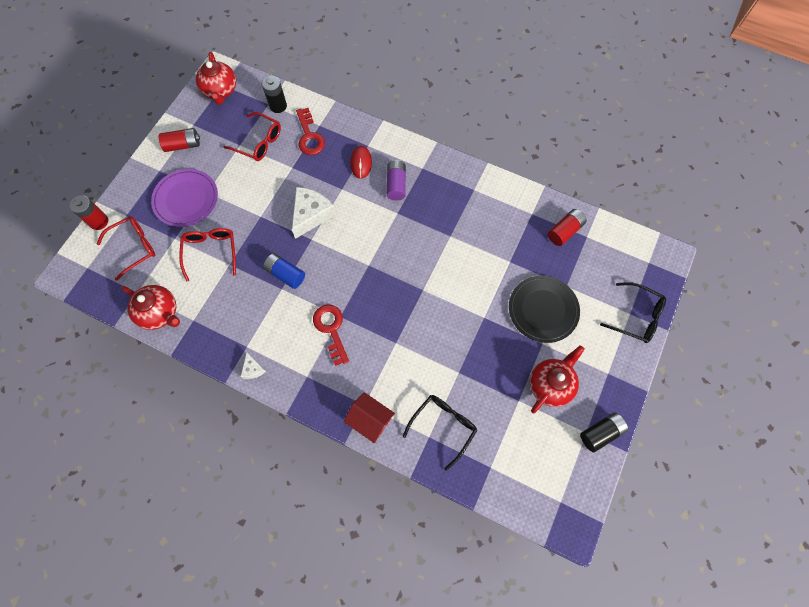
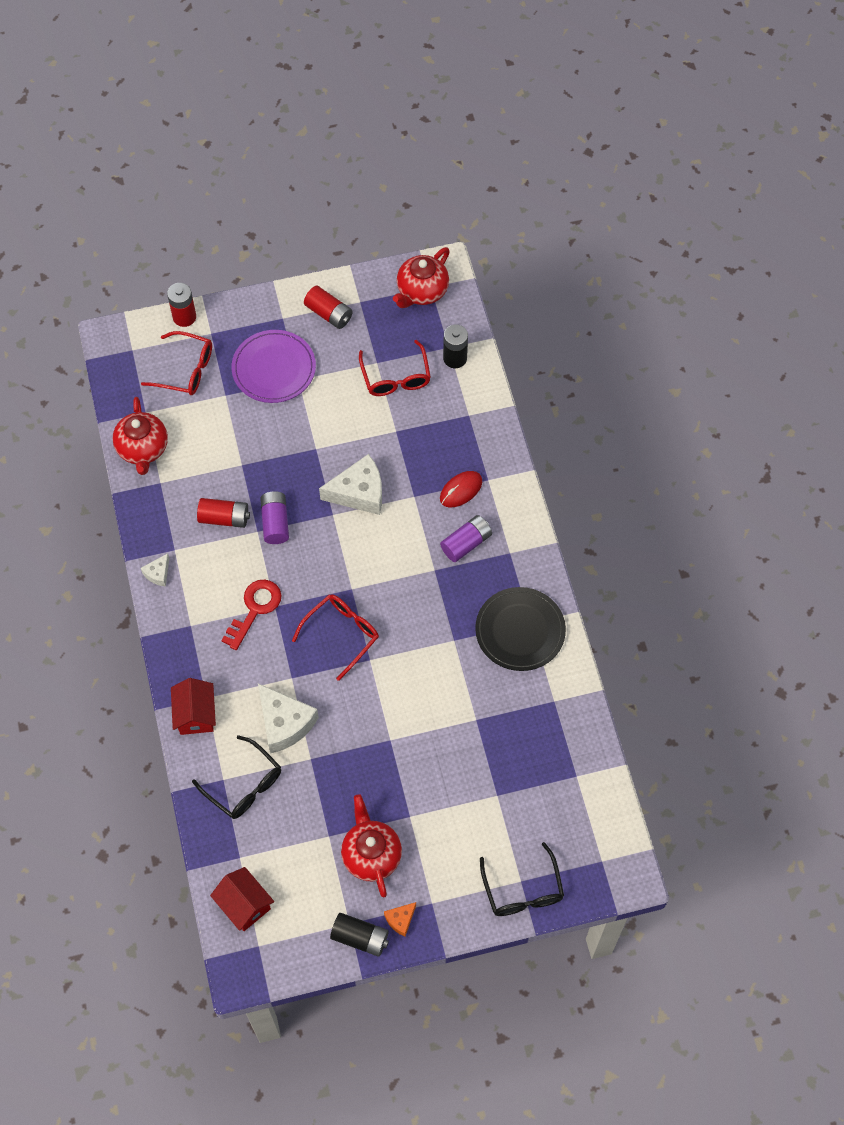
camera: 50 degrees right, 5 degrees down
(211, 252) = (240, 438): red glasses -> red glasses (342, 634)
(286, 274) = (275, 522): blue battery -> purple battery
(309, 136) = (447, 416): red key -> none
(422, 370) = (284, 723): none -> white cheese
(443, 426) = (244, 785): black glasses -> black glasses turned 45 degrees clockwise
(525, 489) = (244, 904): none -> red house
(543, 310) = (448, 791): black plate -> black plate (520, 630)
(550, 384) = (371, 854): red teapot -> red teapot turned 105 degrees counterclockwise
(564, 231) = (562, 748): red battery -> red battery (224, 518)
(606, 400) = (400, 920): none -> orange cheese

